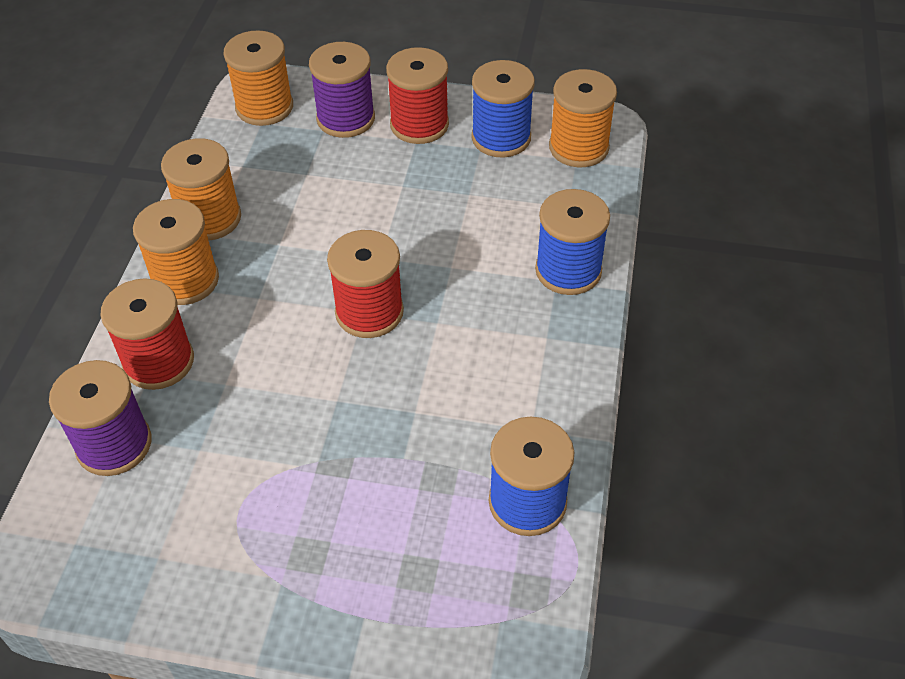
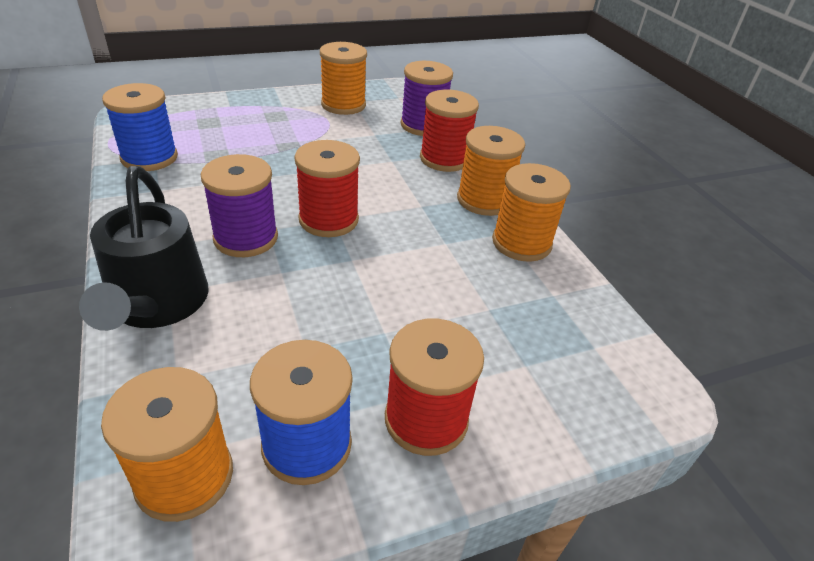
camera: 145 degrees right, 10 degrees down
(264, 107) = (615, 367): orange spool -> orange spool (343, 105)
(346, 119) = (517, 390): purple spool -> purple spool (246, 238)
(568, 270) = (157, 304): blue spool -> black watering can

